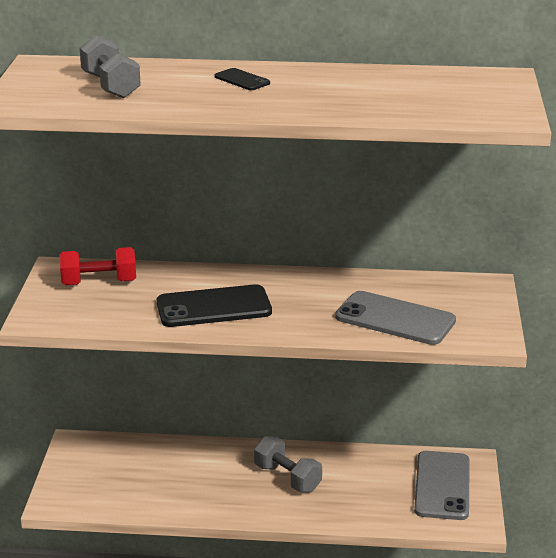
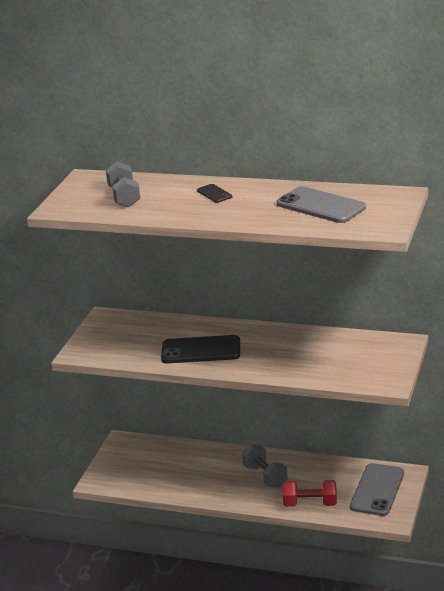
camera: 15 degrees right, 0 degrees up
(99, 283) = (128, 328): red dumbbell -> red dumbbell (310, 504)
(395, 319) = (325, 365): grey phone -> grey phone (321, 206)

